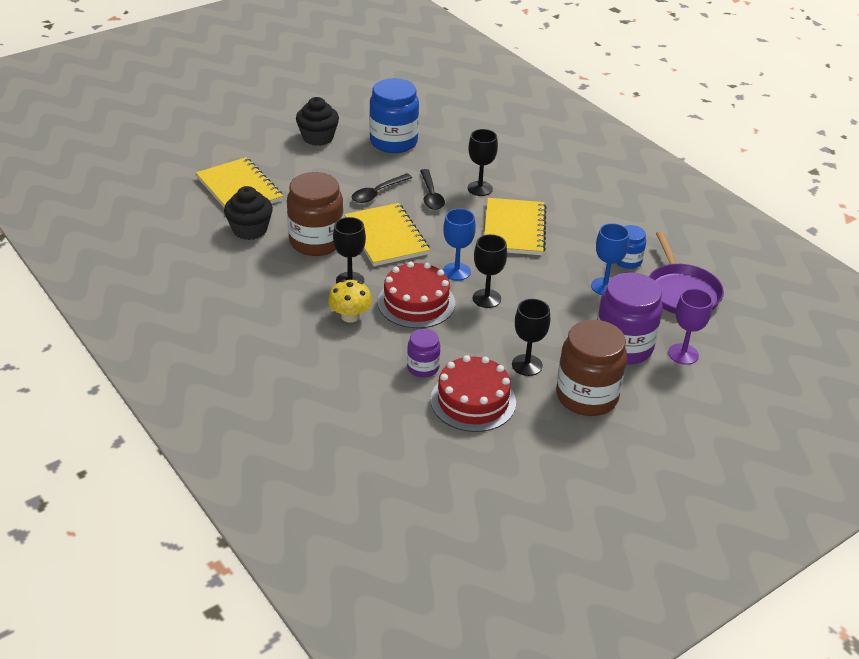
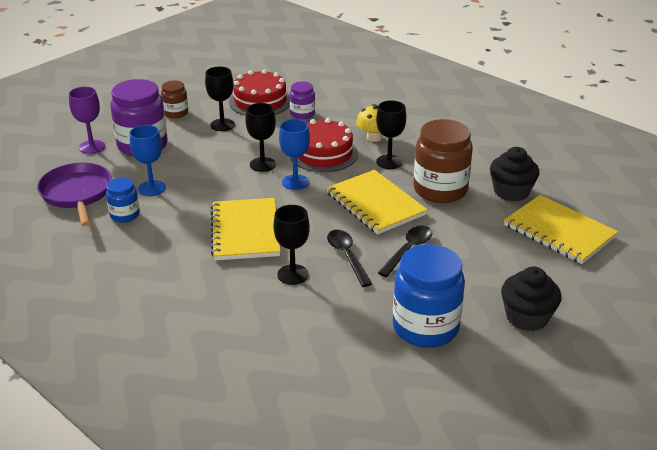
camera: 170 degrees right, 5 degrees down
(587, 396) = (176, 113): brown jar -> brown jar, size x0.52

